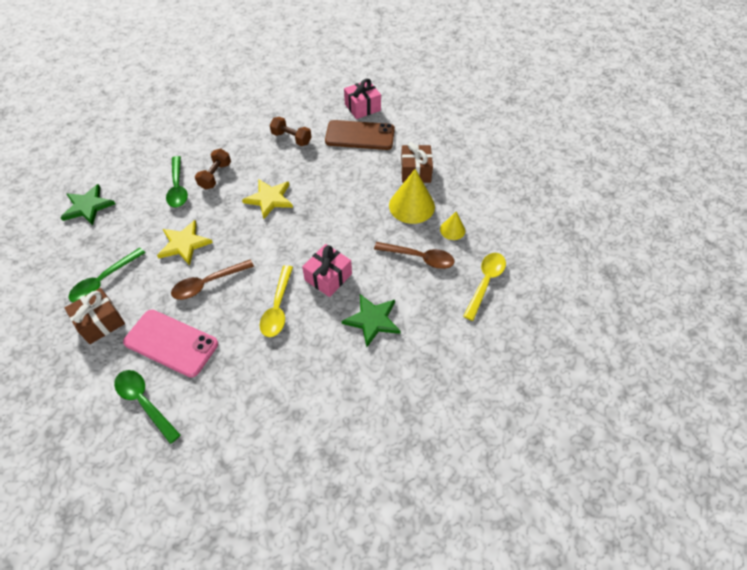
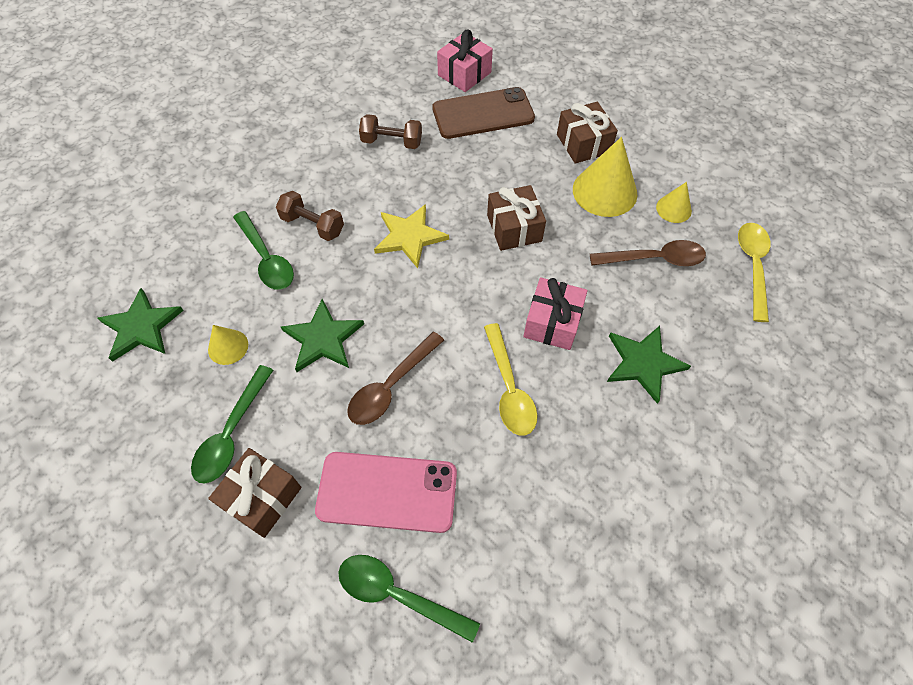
camera: 20 degrees left, 5 degrees up
(128, 232) = (228, 347): none -> yellow cone
(184, 244) = (323, 338): yellow star -> green star
(215, 176) = (313, 225): brown dumbbell -> brown dumbbell turned 60 degrees counterclockwise
(338, 212) = (514, 228): none -> brown gift

